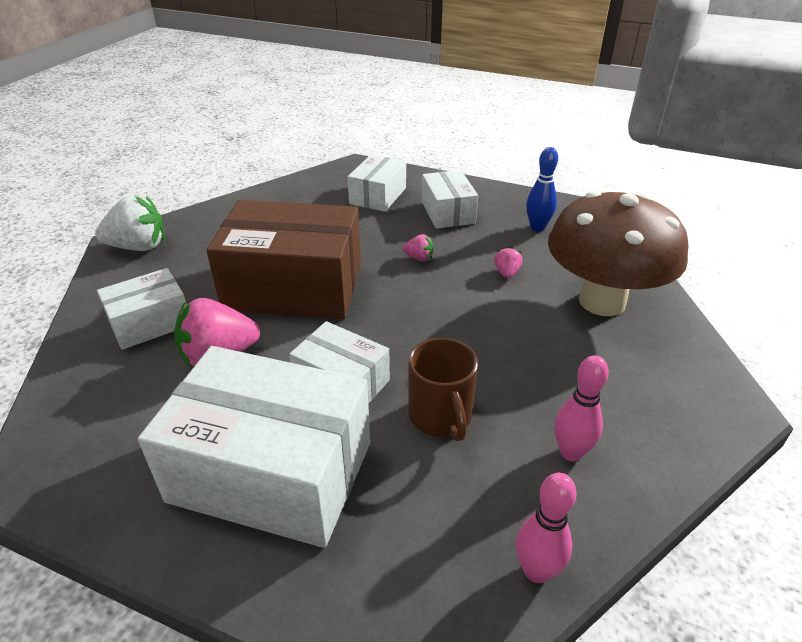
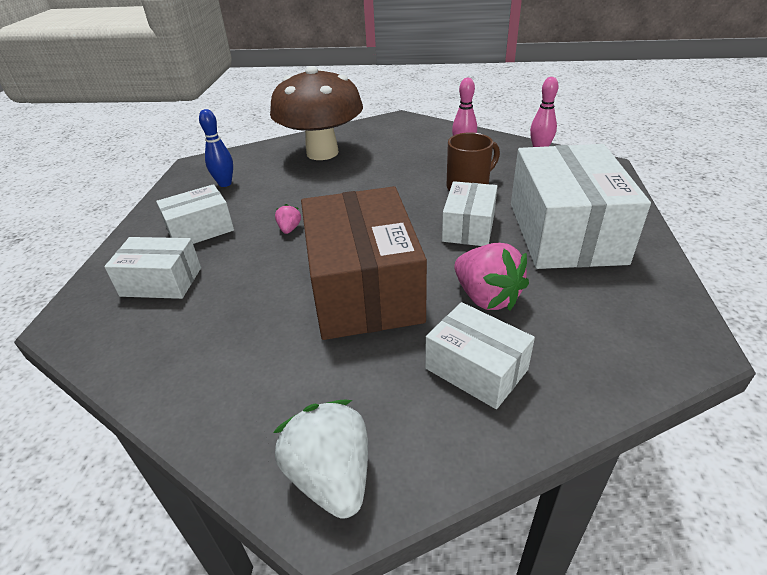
camera: 105 degrees left, 0 degrees up
(506, 273) = (300, 187): pink strawberry -> none

